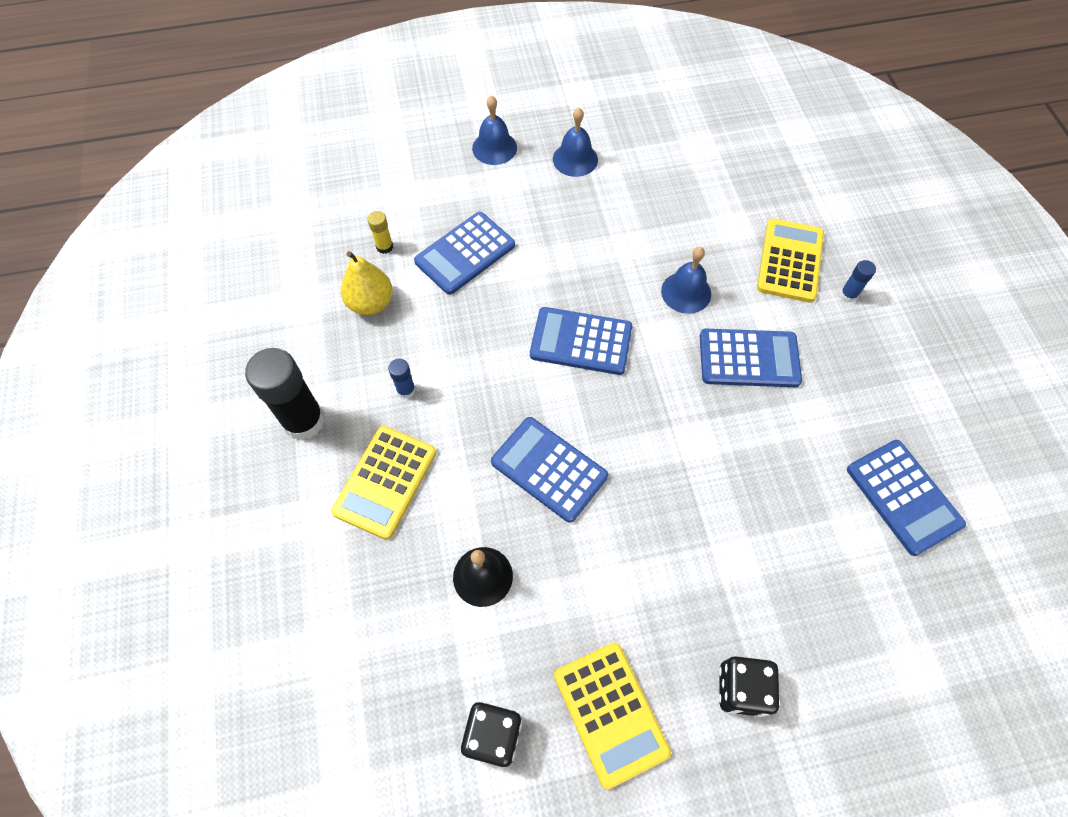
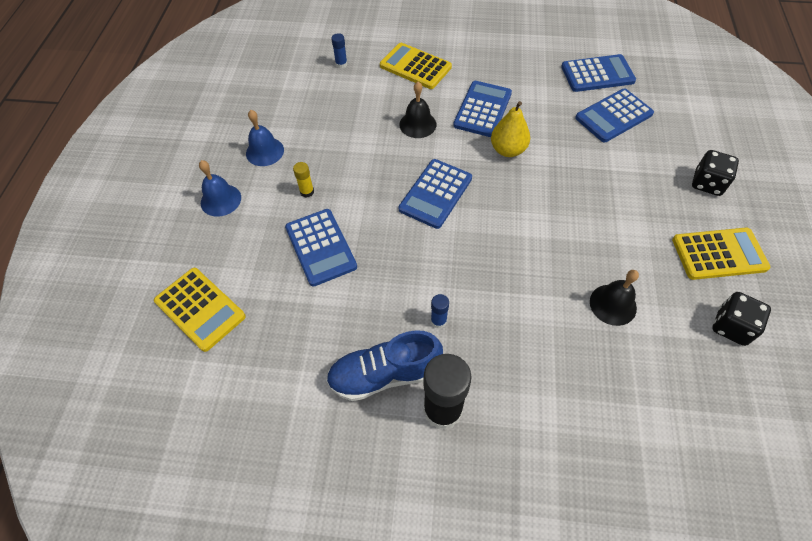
camera: 70 degrees left, 5 degrees down
(331, 357) = (384, 374): none -> blue shoe
(371, 303) = (339, 330): yellow pear -> yellow pear (508, 150)
(384, 247) = (284, 306): yellow glue stick -> yellow glue stick (307, 192)
(385, 482) = (519, 355): yellow calculator -> yellow calculator (200, 309)
(549, 469) = (536, 241): blue calculator -> blue calculator (613, 116)
(686, 292) = (417, 124): blue bell -> black bell
(848, 295) = (453, 50): blue glue stick -> blue glue stick (341, 64)

